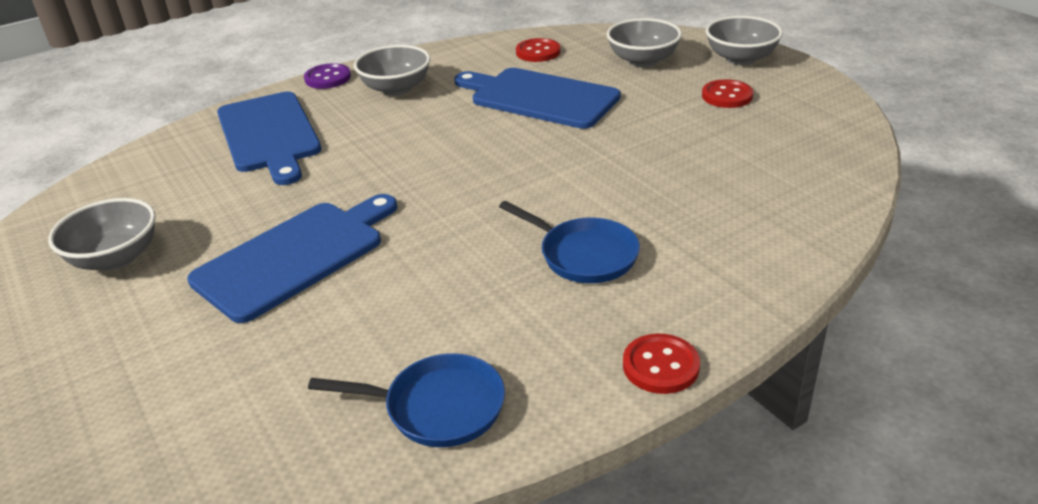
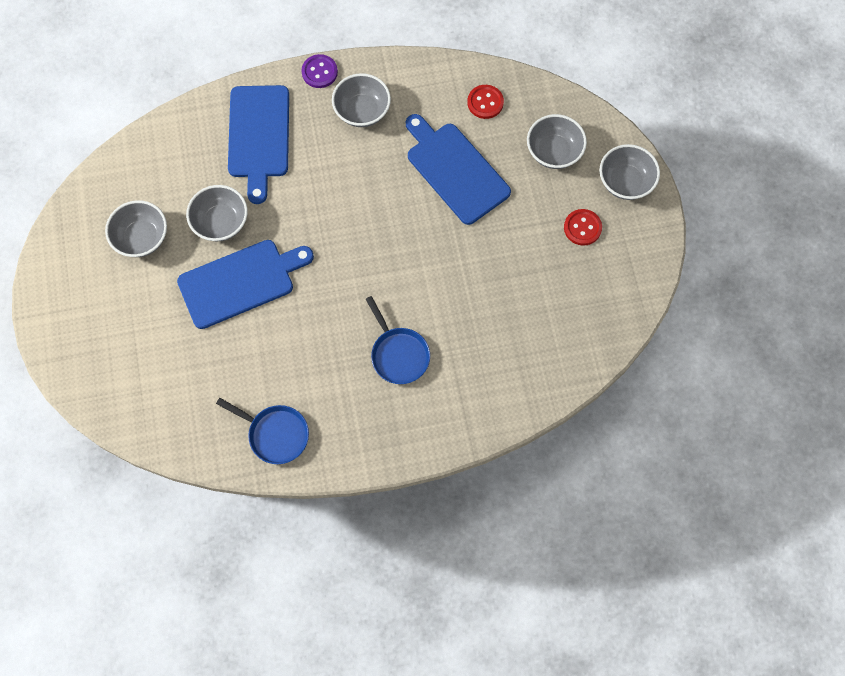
camera: 20 degrees right, 35 degrees up
(241, 212) = (221, 222): none -> grey bowl
(660, 366) = (392, 455): red button -> none

